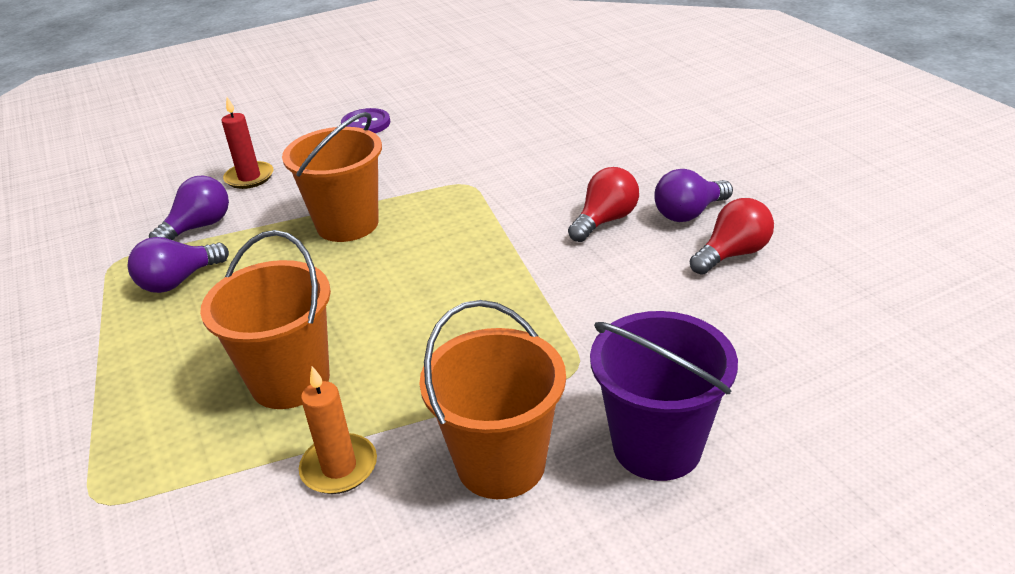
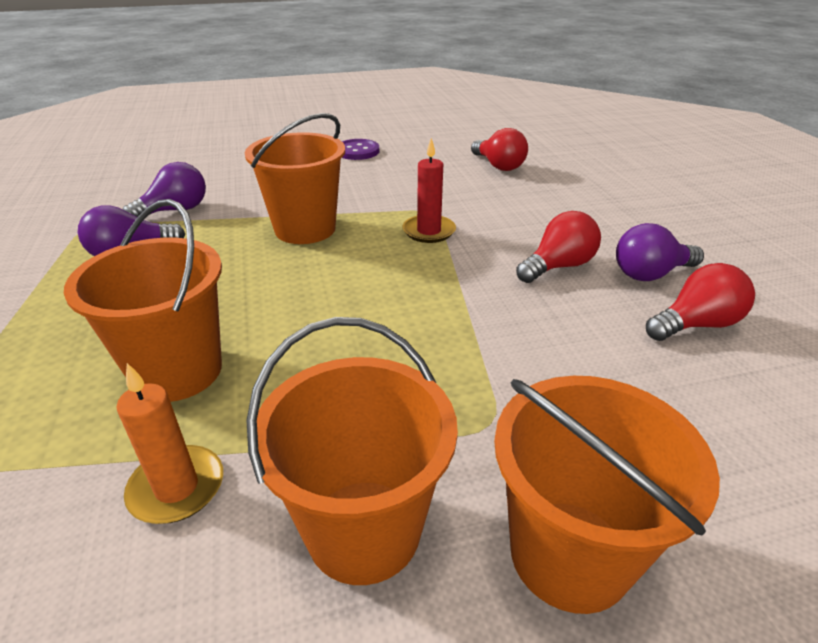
camera: 10 degrees right, 0 degrees up
(249, 177) = (239, 178): red candle -> red candle (429, 231)
(522, 119) = (498, 166): none -> red light bulb
(657, 446) = (569, 554): purple bucket -> orange bucket

